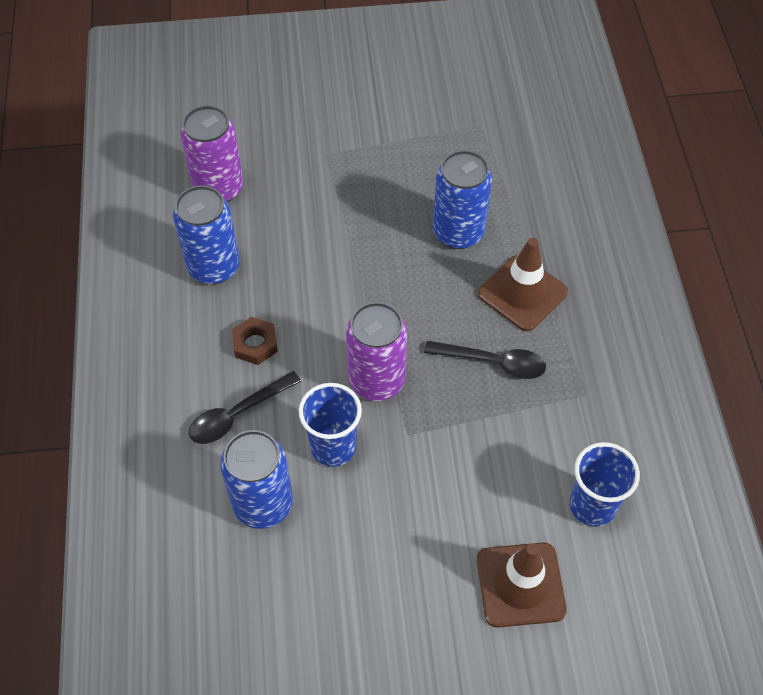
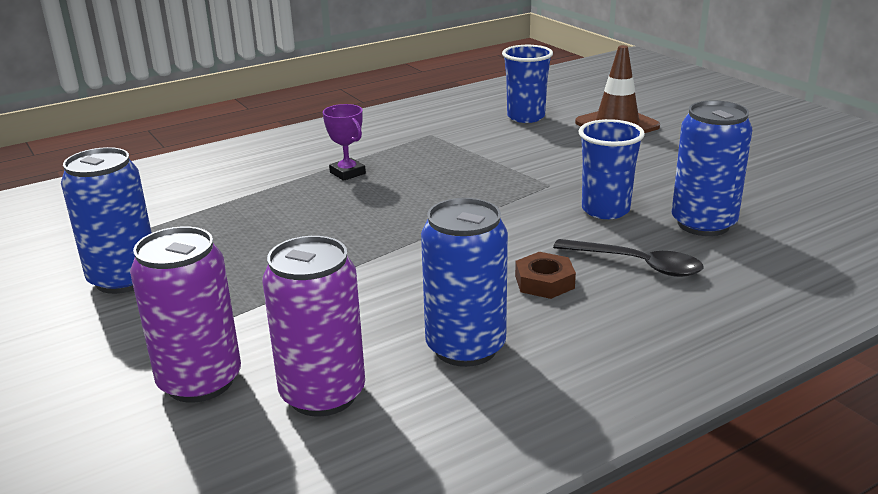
camera: 115 degrees left, 30 degrees down
(377, 380) = (512, 209): purple can -> purple can (200, 381)
(458, 232) = (291, 215): blue can -> blue can (124, 279)
(494, 362) = (437, 169): black spoon -> none
(522, 293) = (347, 173): brown traffic cone -> purple trophy

